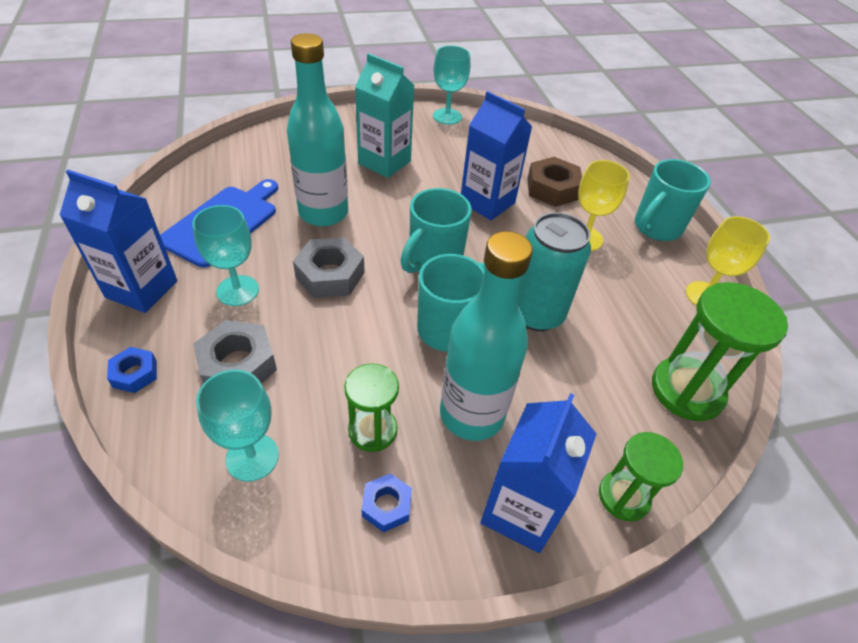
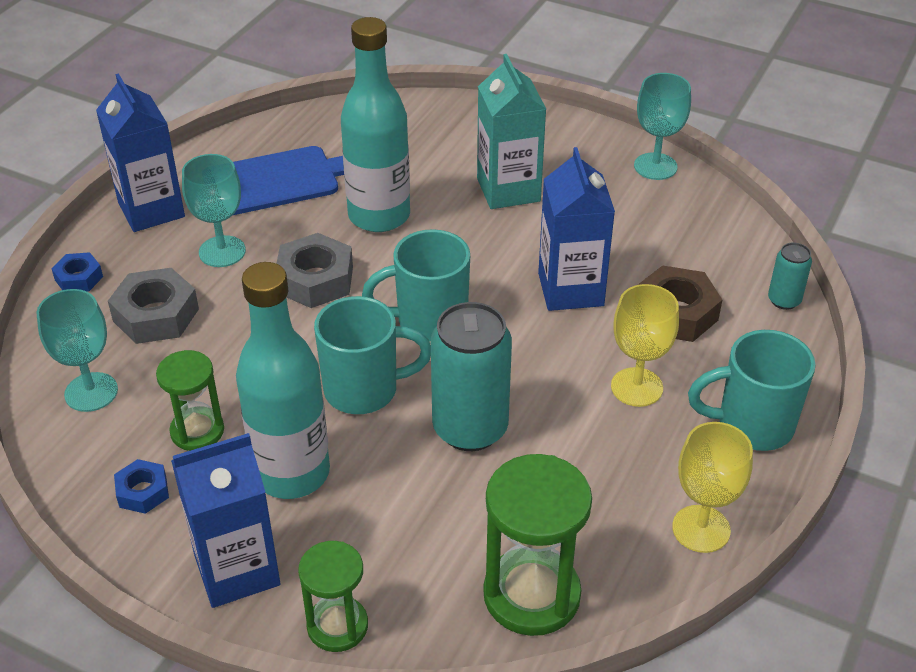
camera: 45 degrees right, 5 degrees down
(589, 157) = (784, 300): none -> turquoise can

